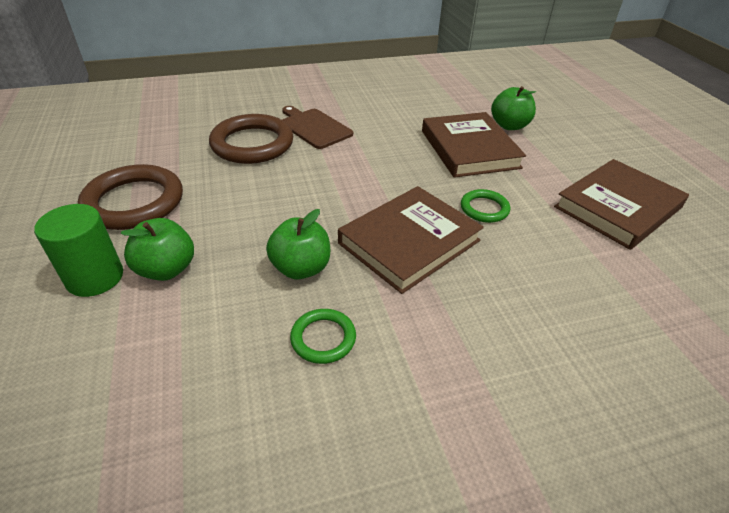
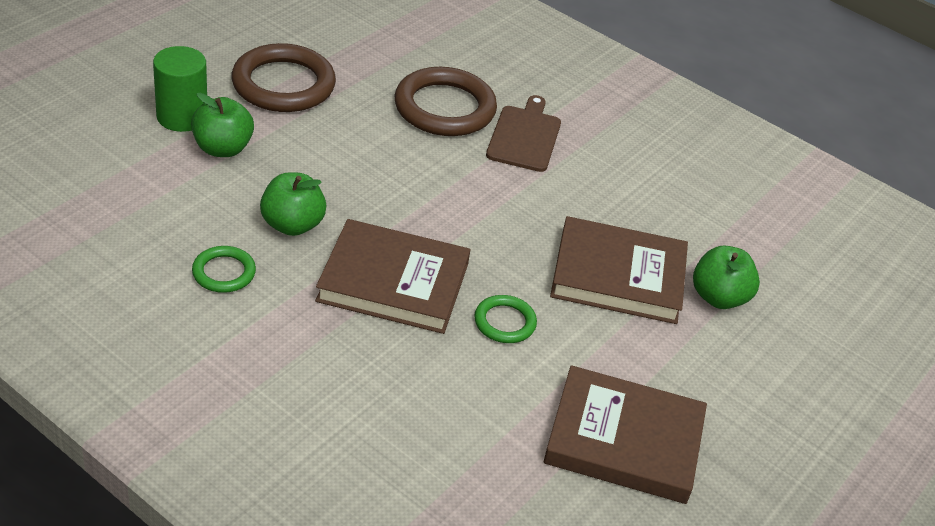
camera: 50 degrees right, 0 degrees up
(469, 149) = (618, 276): brown book -> brown book turned 60 degrees clockwise

